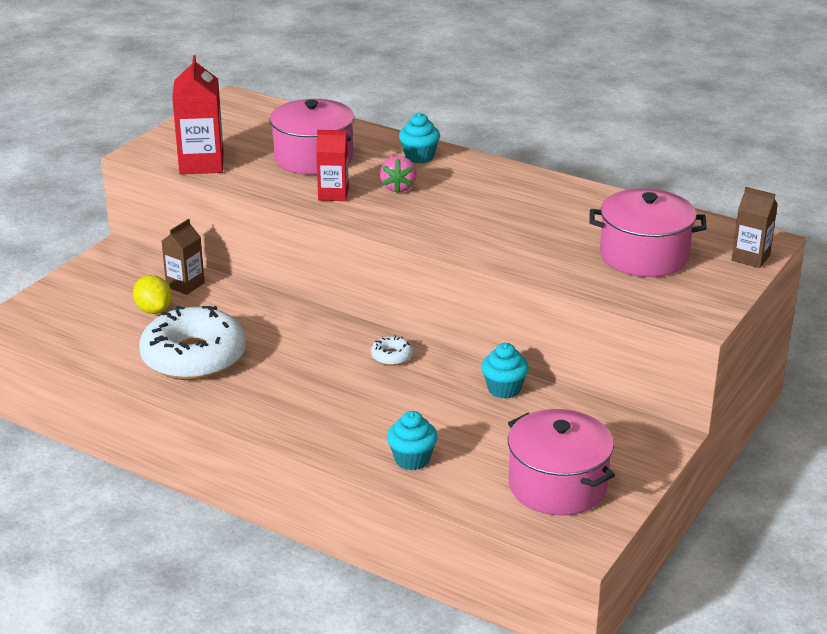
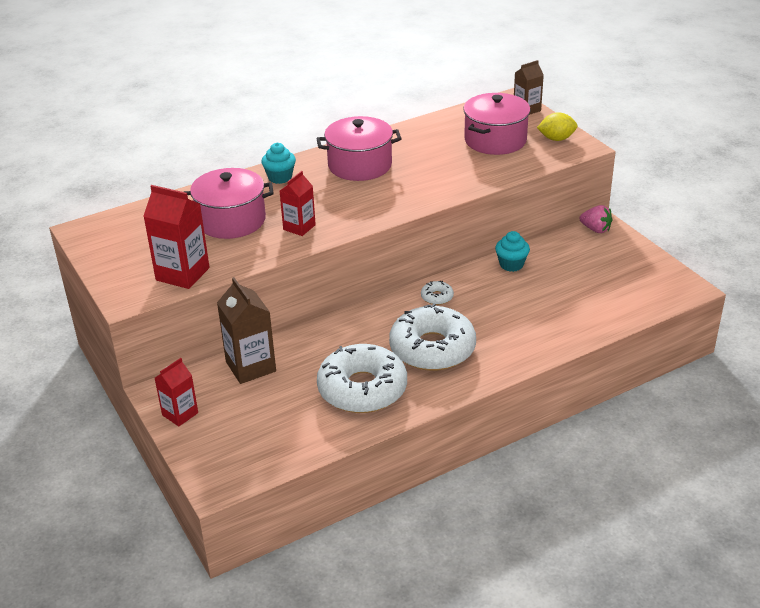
camera: 60 degrees left, 5 degrees up
(91, 273) = (180, 414): none -> red carton
(154, 310) = (274, 393): yellow lemon -> yellow lemon (556, 139)
(185, 285) = (250, 366): brown carton -> brown carton, size x1.58
(293, 380) = (432, 349): none -> white donut
(398, 187) = (317, 198): pink strawberry -> pink strawberry (595, 229)
(412, 459) = (564, 325): turquoise cupcake -> none
(557, 485) = (627, 278): pink pot -> pink pot (360, 165)

